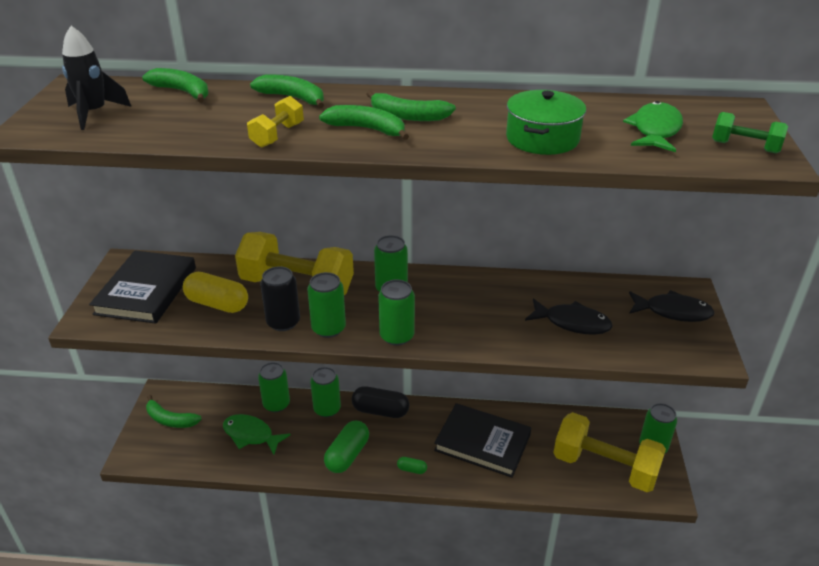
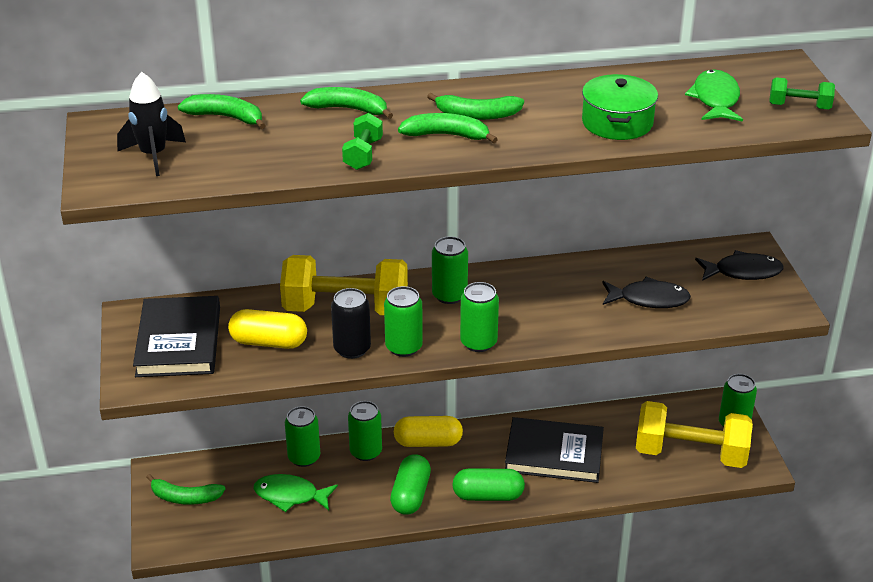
camera: 15 degrees left, 0 degrees up
(277, 135) = (363, 154): yellow dumbbell -> green dumbbell
(380, 411) = (428, 442): black capsule -> yellow capsule
(412, 469) = (488, 495): green capsule -> green capsule, size x2.07

